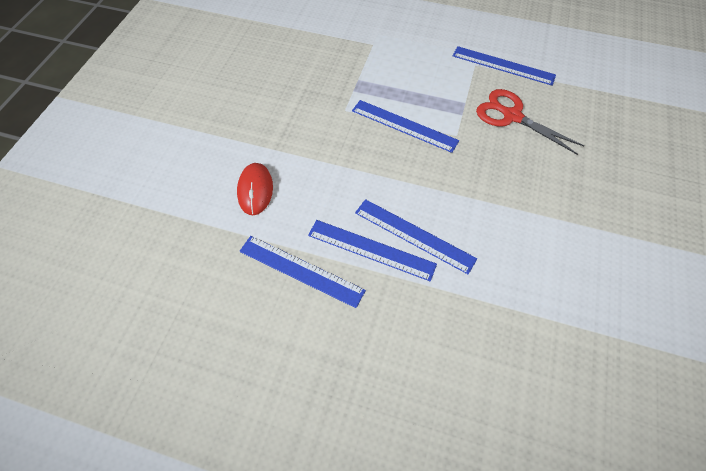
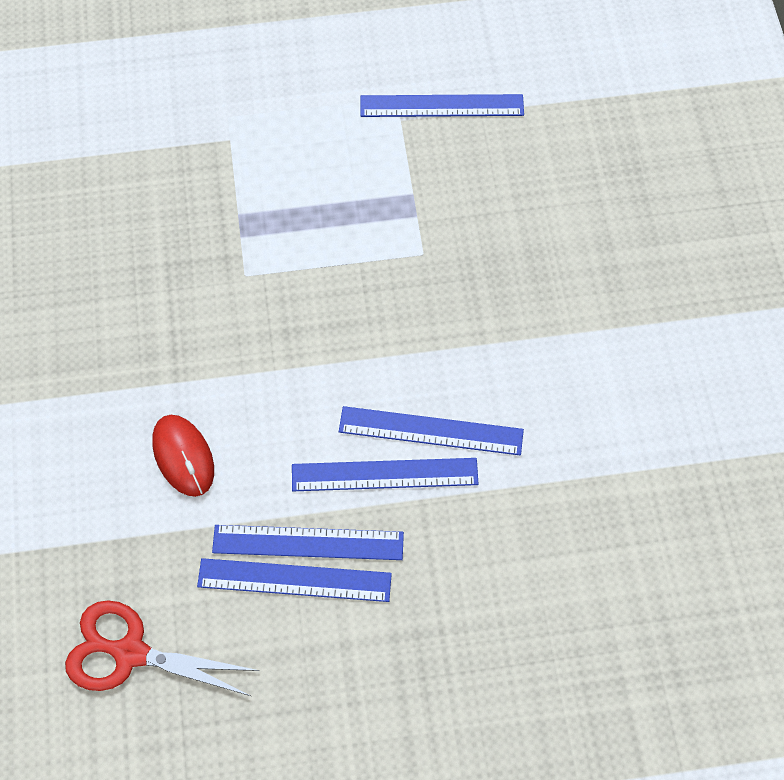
camera: 25 degrees left, 5 degrees up
(404, 126) = (343, 268): blue ruler -> blue ruler (294, 580)
(512, 116) = (487, 191): red scissors -> red scissors (130, 653)

